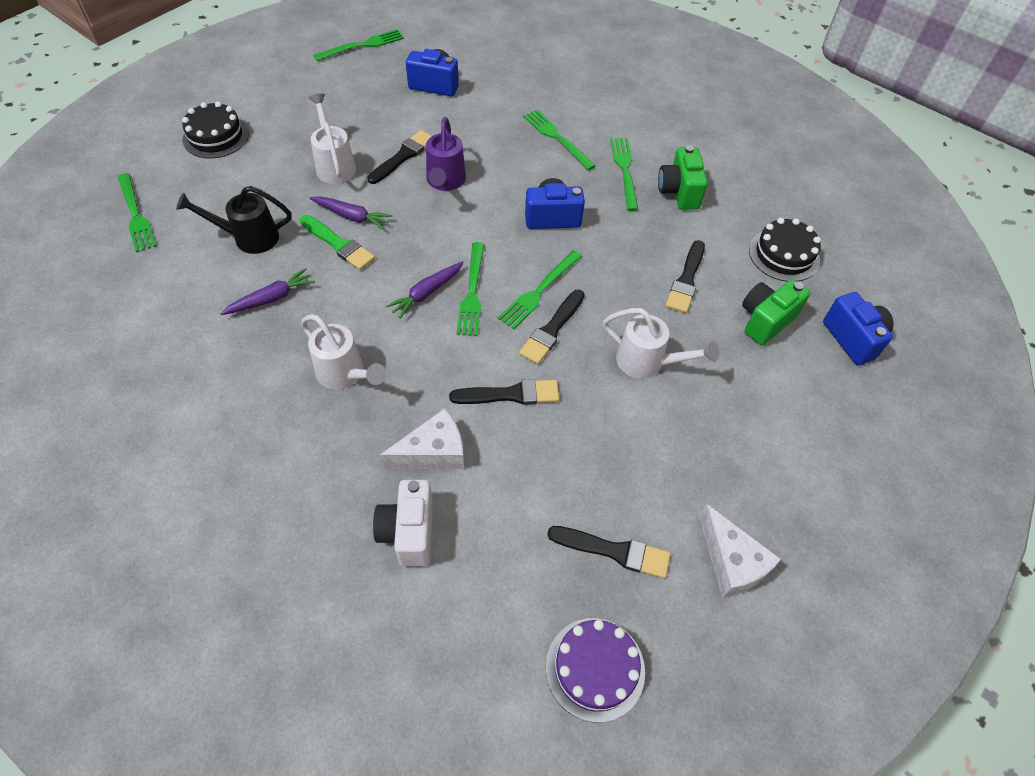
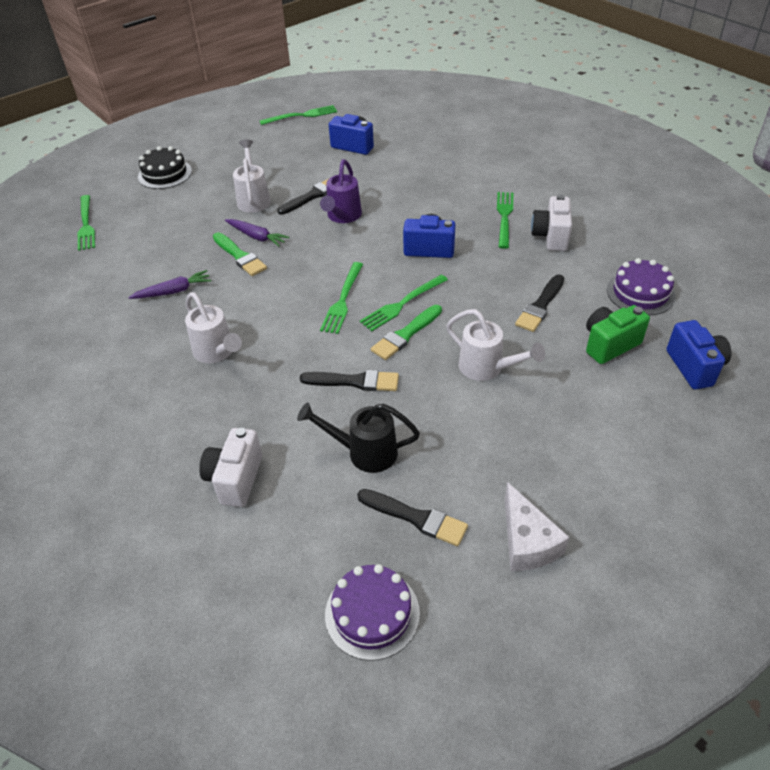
camera: 15 degrees right, 10 degrees down
(249, 238) = (169, 246): black watering can -> black watering can (364, 452)
(426, 293) = (303, 298): purple carrot -> none
(433, 452) = (274, 419): white cheese -> none
(552, 329) = (405, 334): black brush -> green brush
(556, 137) = (449, 189): green fork -> none
(679, 192) = (551, 236): green camera -> white camera
(784, 255) = (640, 293): black cake -> purple cake

